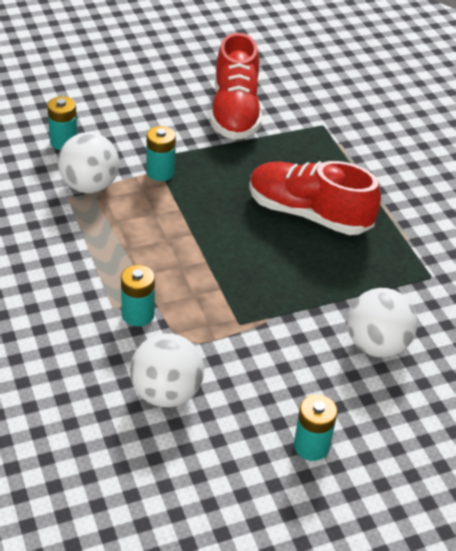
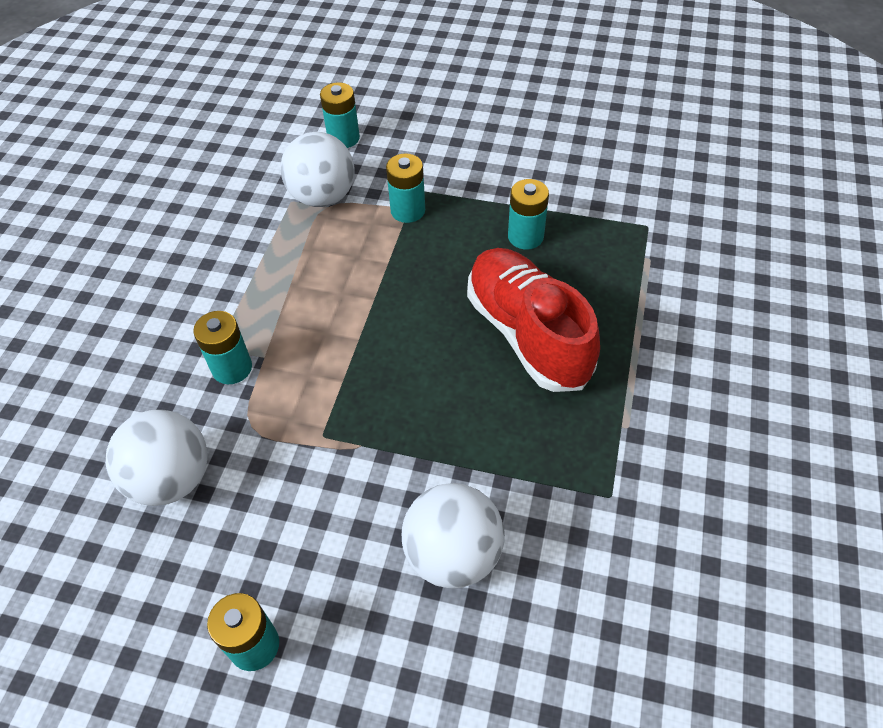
camera: 40 degrees right, 10 degrees up
(235, 112) = (554, 171): red shoe -> none
(254, 159) = (525, 237): none -> turquoise battery

